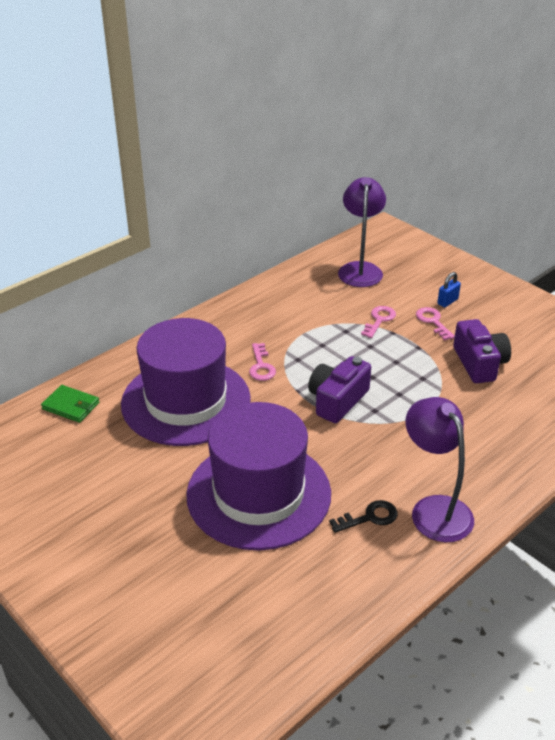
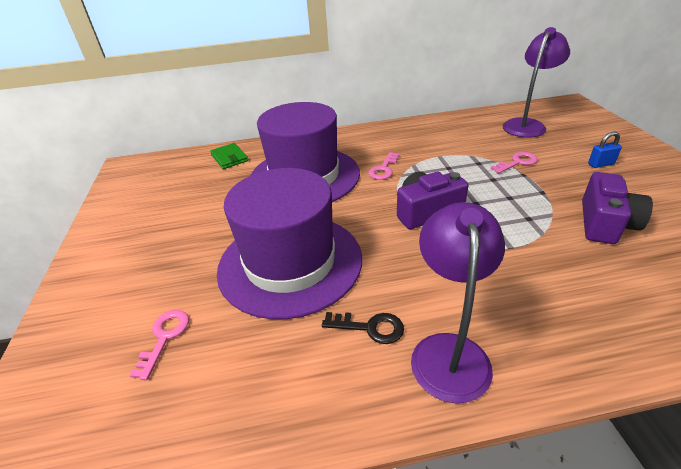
camera: 35 degrees right, 0 degrees up
(433, 322) = (573, 176): pink key -> pink key (164, 337)

